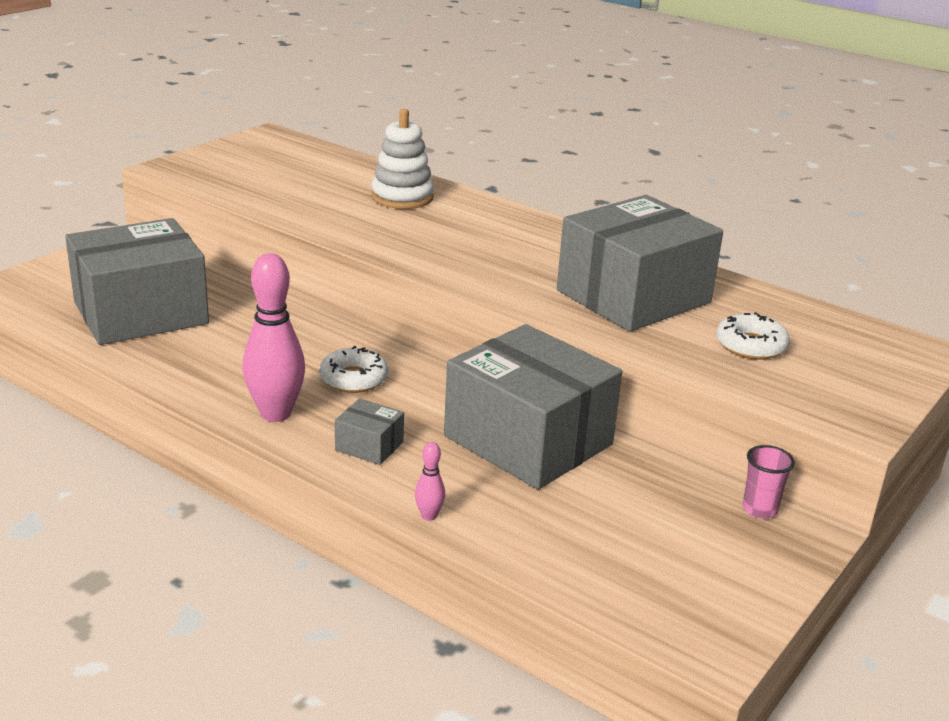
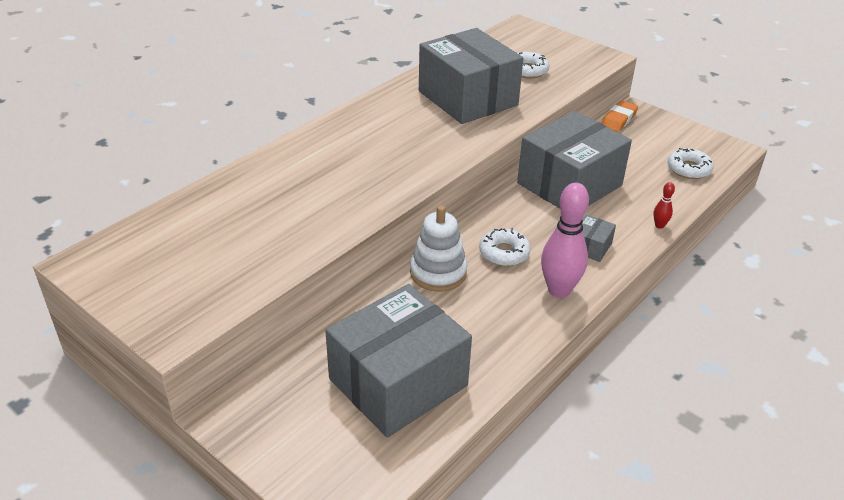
camera: 85 degrees left, 10 degrees up
(141, 313) = (398, 382): grey box -> grey box turned 75 degrees clockwise
(402, 197) = (283, 181): white stacking toy -> white stacking toy (438, 273)
(429, 516) = (659, 225): pink bowling pin -> red bowling pin
(613, 574) = (688, 169): none -> white donut
(759, 509) = (618, 119): pink cup -> orange eraser

